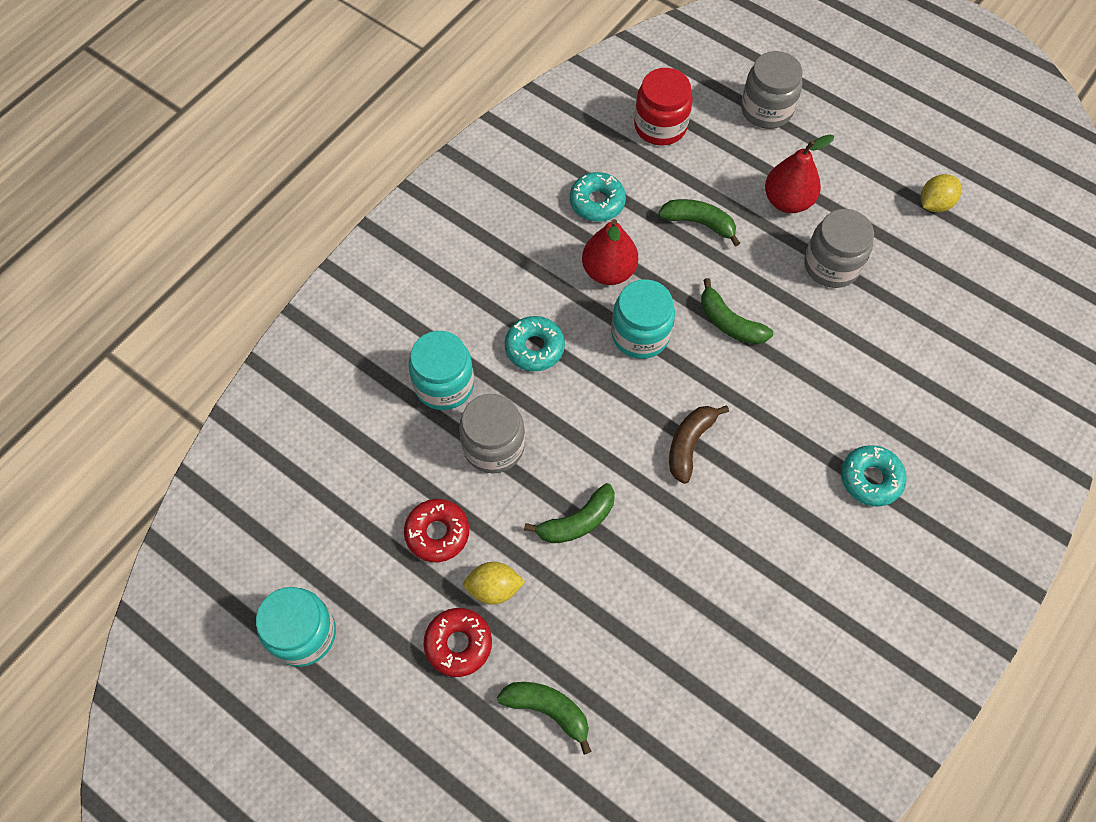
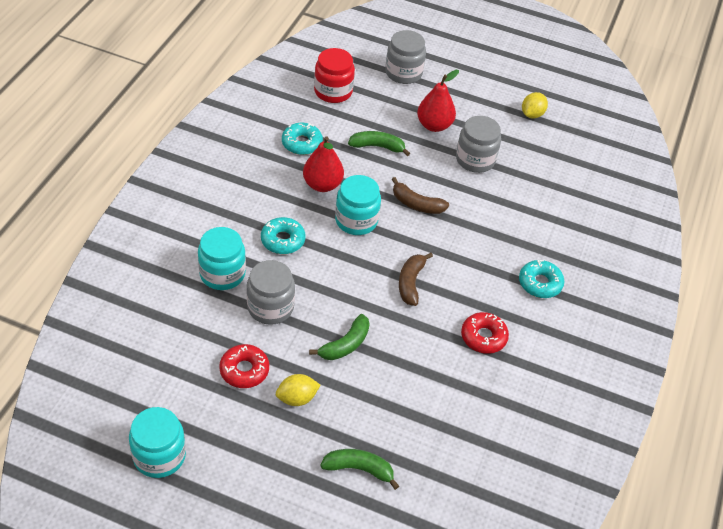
camera: 20 degrees left, 15 degrees down
(458, 644) = (280, 439): red donut -> red donut (483, 337)
(729, 323) = (416, 204): green banana -> brown banana

